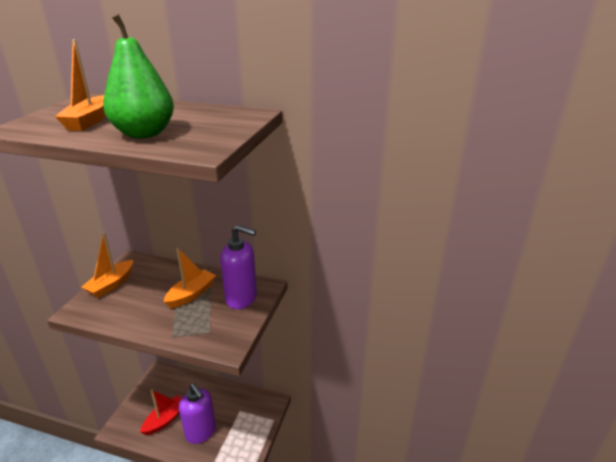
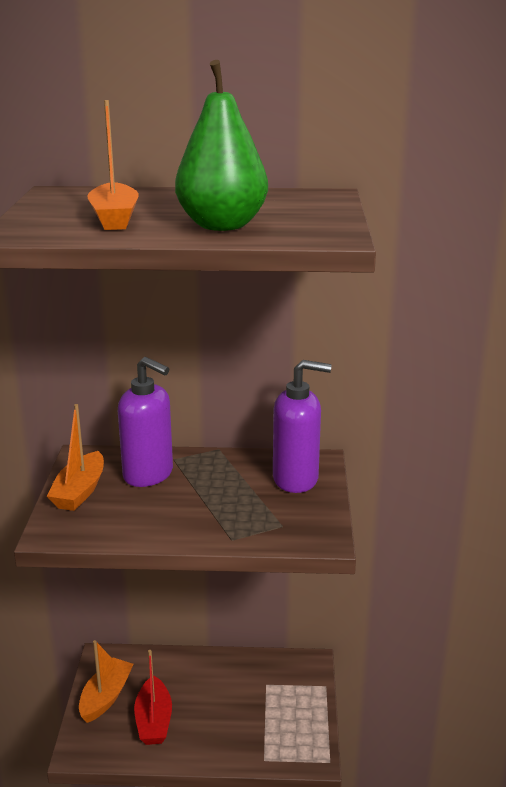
camera: 15 degrees left, 5 degrees down
(165, 420) = (154, 720): red boat -> red boat turned 150 degrees clockwise
(191, 294) = (217, 485): orange boat -> orange boat (106, 697)
(201, 432) = (222, 725): purple soap dispenser -> purple soap dispenser (149, 474)

